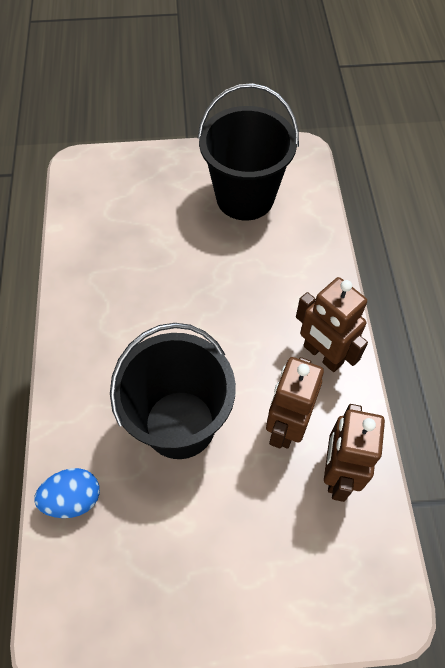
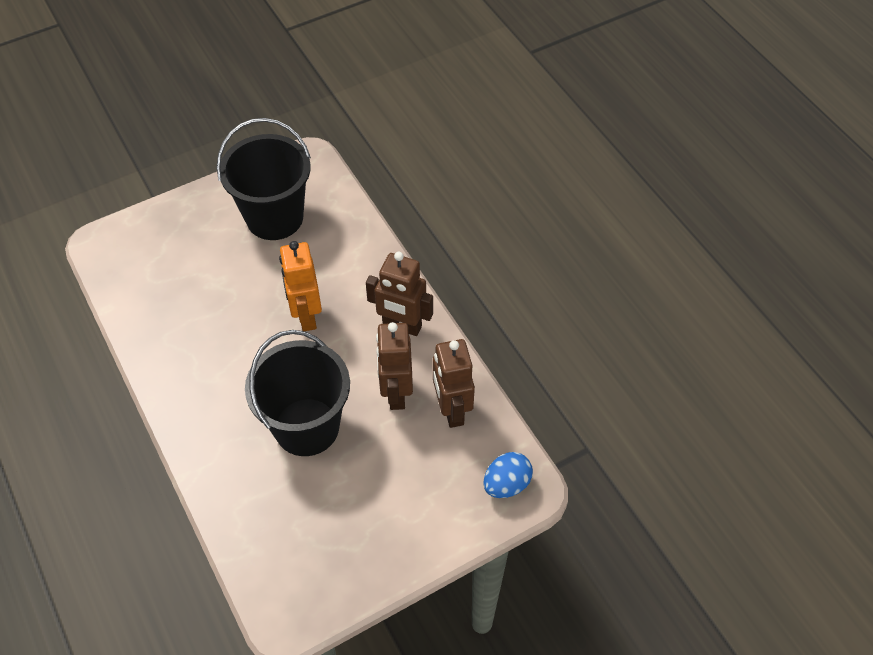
camera: 25 degrees left, 5 degrees down
(73, 499) = (244, 519): blue egg -> blue egg (506, 484)
(231, 305) = (306, 315): none -> orange robot

